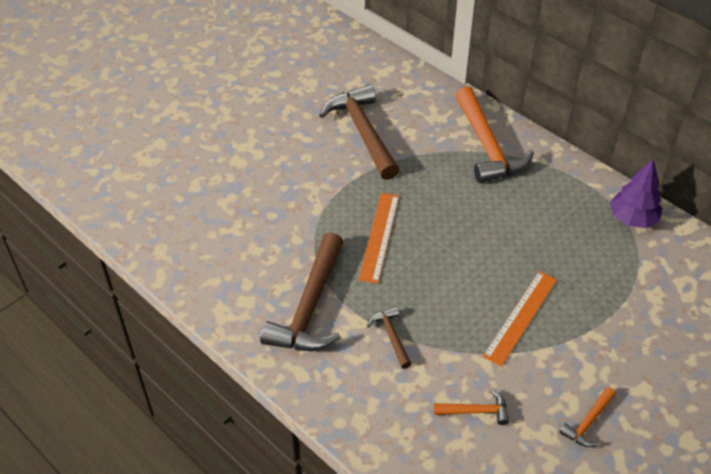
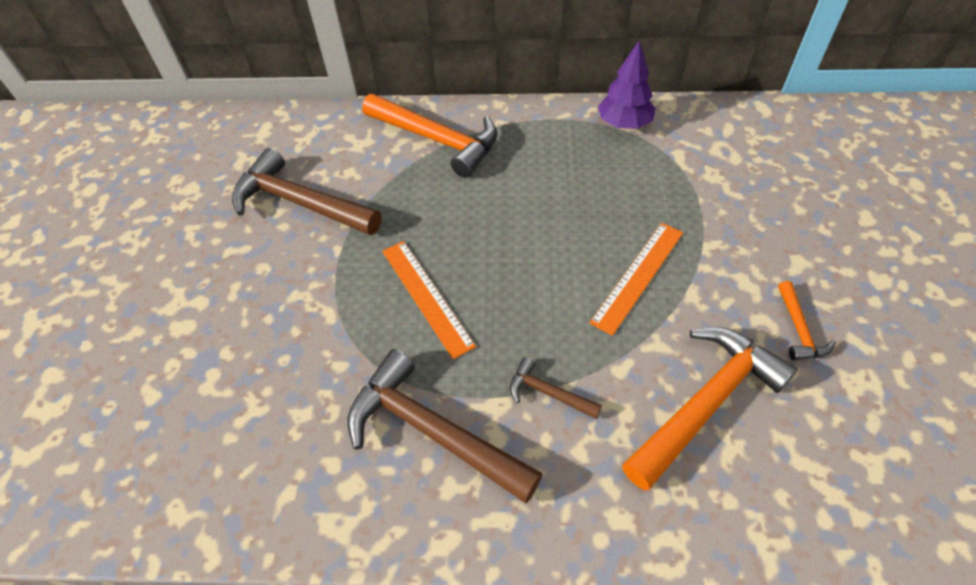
camera: 40 degrees left, 5 degrees up
(310, 307) = (432, 431): brown hammer -> brown hammer turned 150 degrees clockwise
(476, 411) = (705, 403): orange hammer -> orange hammer, size x2.12
(520, 317) = (638, 276): orange ruler -> orange ruler turned 45 degrees clockwise

